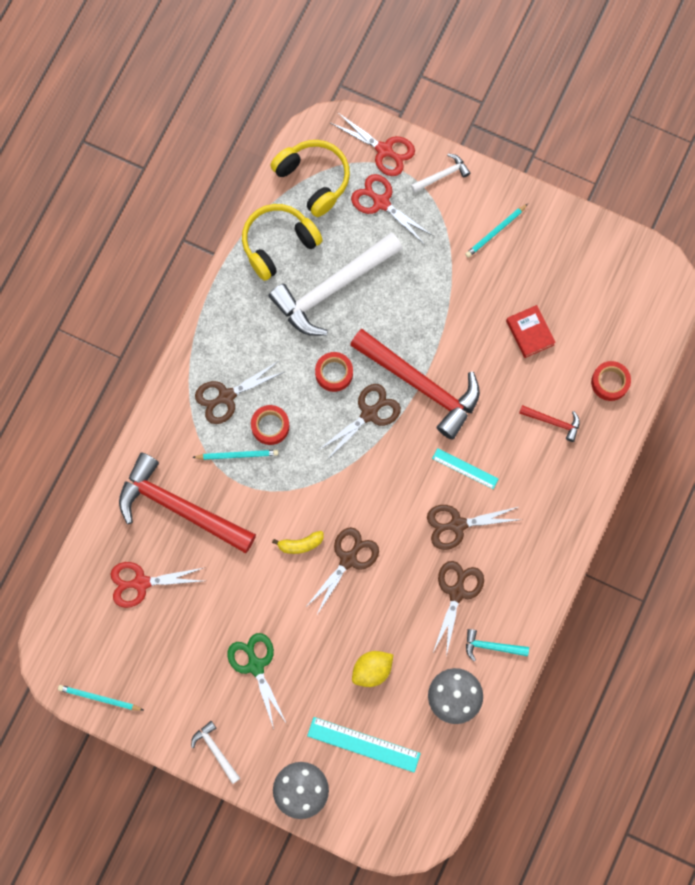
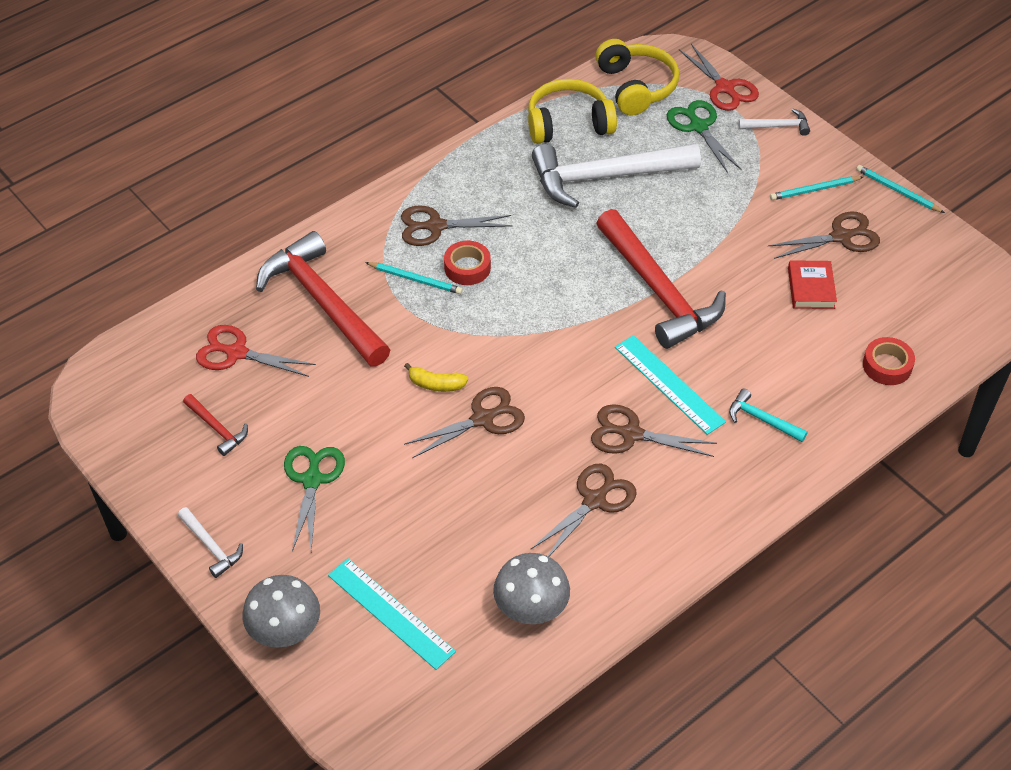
camera: 25 degrees right, 25 degrees down
(99, 698) = (117, 441): turquoise pencil -> turquoise pencil (897, 191)
(215, 751) = (211, 546): white hammer -> white hammer turned 150 degrees clockwise
(334, 373) = (565, 247): red tape -> none
(369, 413) = (585, 295): brown scissors -> brown scissors (841, 237)
(372, 670) = (446, 539): yellow lemon -> none
(381, 202) = (698, 126): red scissors -> green scissors
(465, 468) = (669, 384): turquoise ruler -> turquoise ruler, size x1.59
(492, 646) = (608, 573): turquoise hammer -> turquoise hammer (762, 419)
(553, 422) = (798, 378): red hammer -> red hammer (217, 428)

